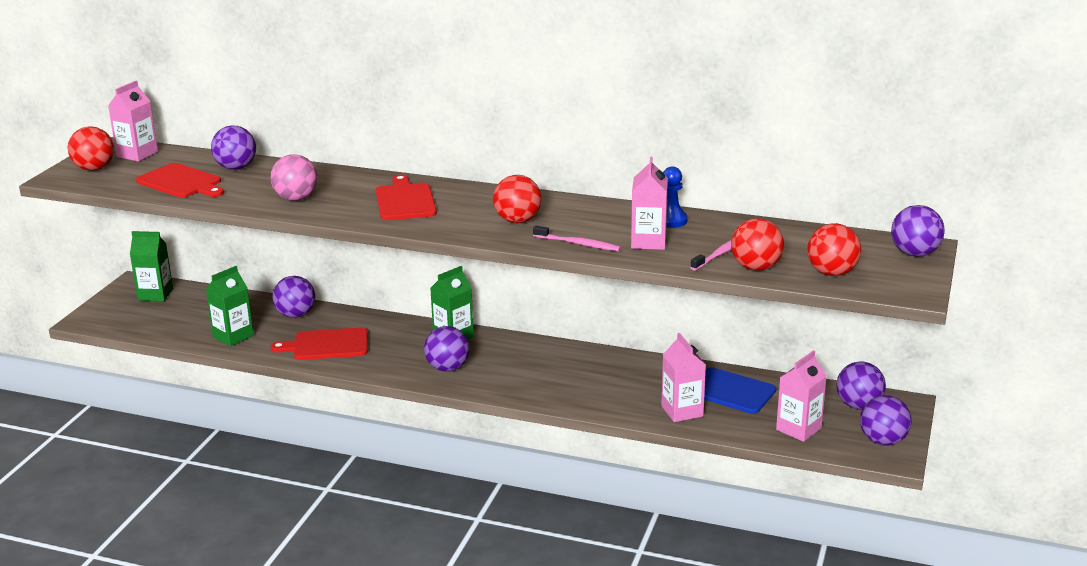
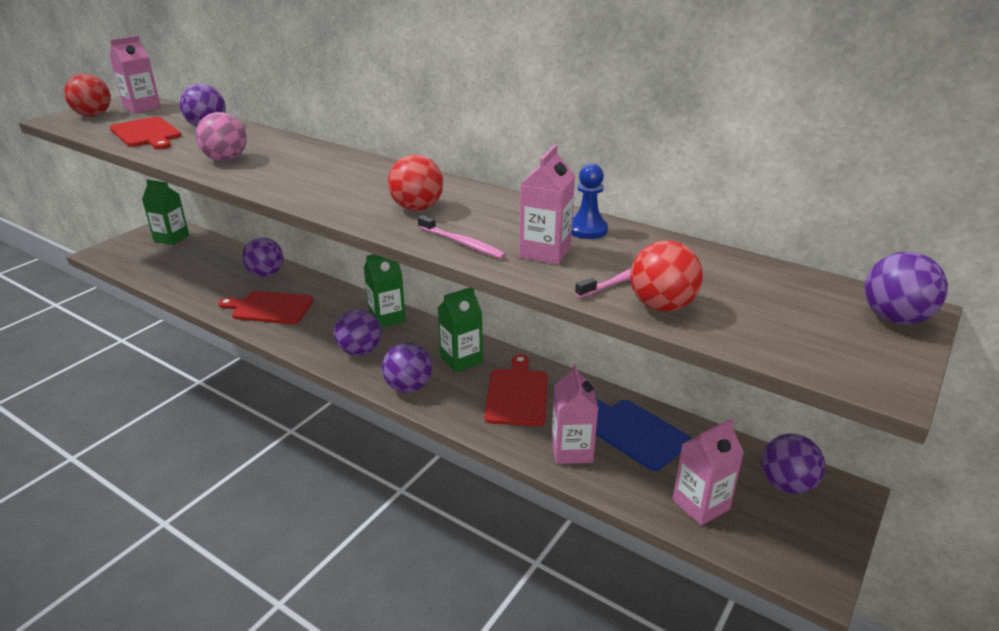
camera: 15 degrees right, 5 degrees up
(233, 336) = (199, 286): green carton -> green carton (461, 360)
(405, 201) = (324, 173): red cutting board -> red cutting board (517, 394)
(831, 273) = (764, 330): red ball -> none
(883, 441) = (805, 547): purple ball -> purple ball (408, 387)

